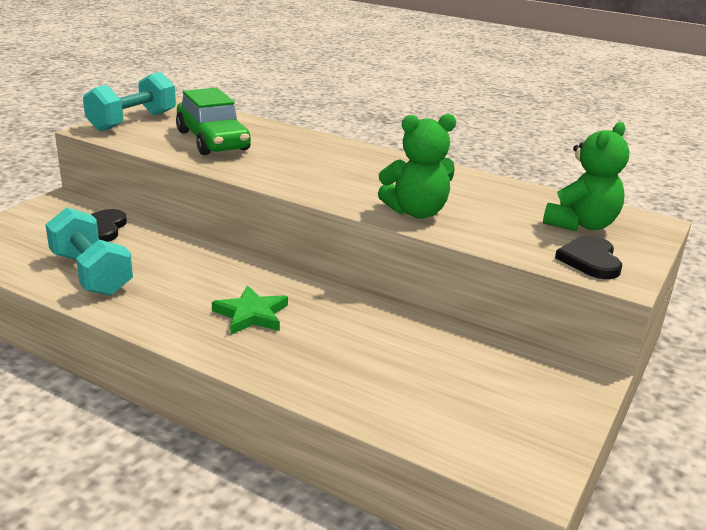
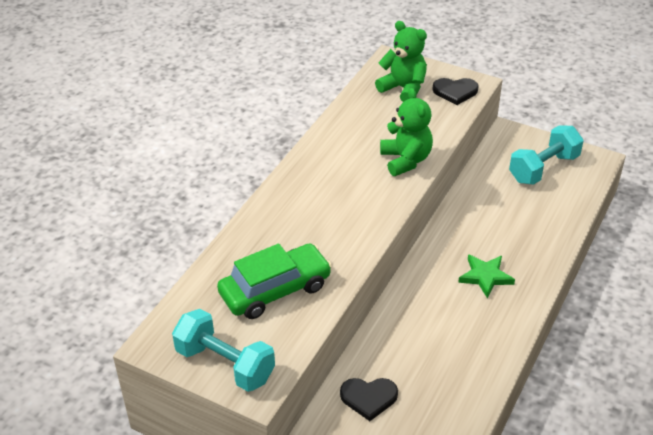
camera: 90 degrees left, 15 degrees up
(91, 274) = (453, 382): turquoise dumbbell -> turquoise dumbbell (543, 168)

